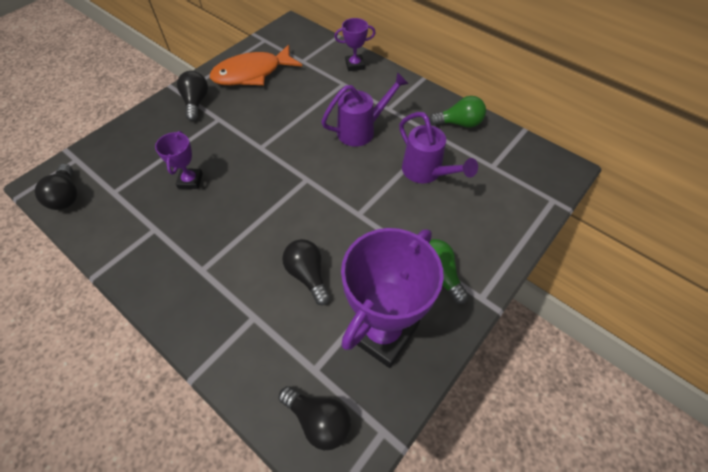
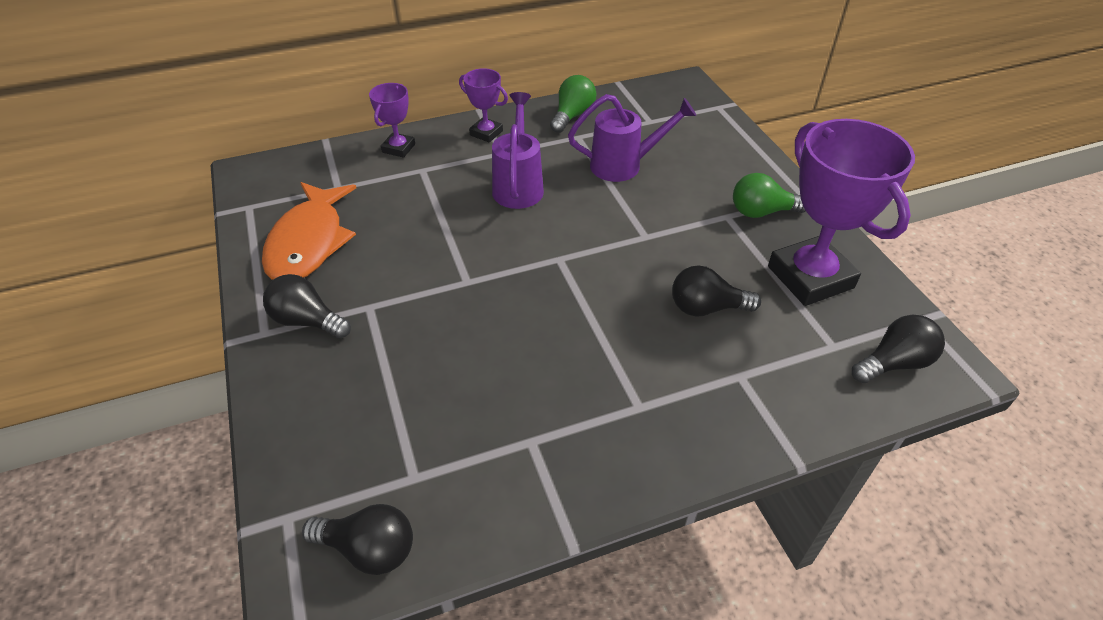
camera: 60 degrees left, 10 degrees down
(190, 181) = (468, 374): purple trophy -> purple trophy (486, 133)

